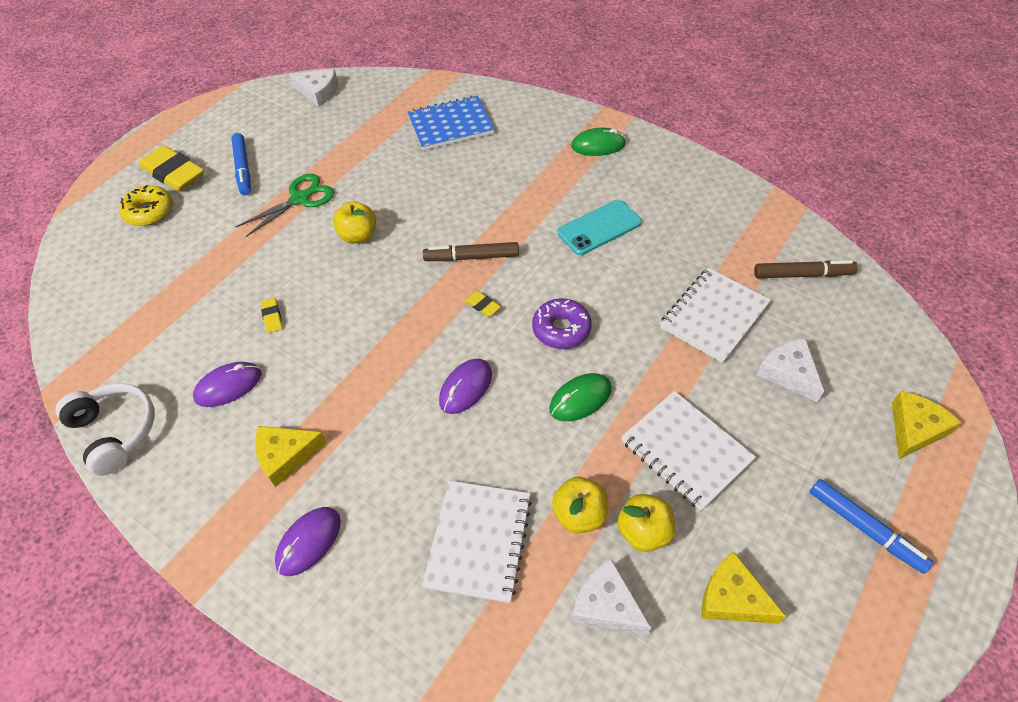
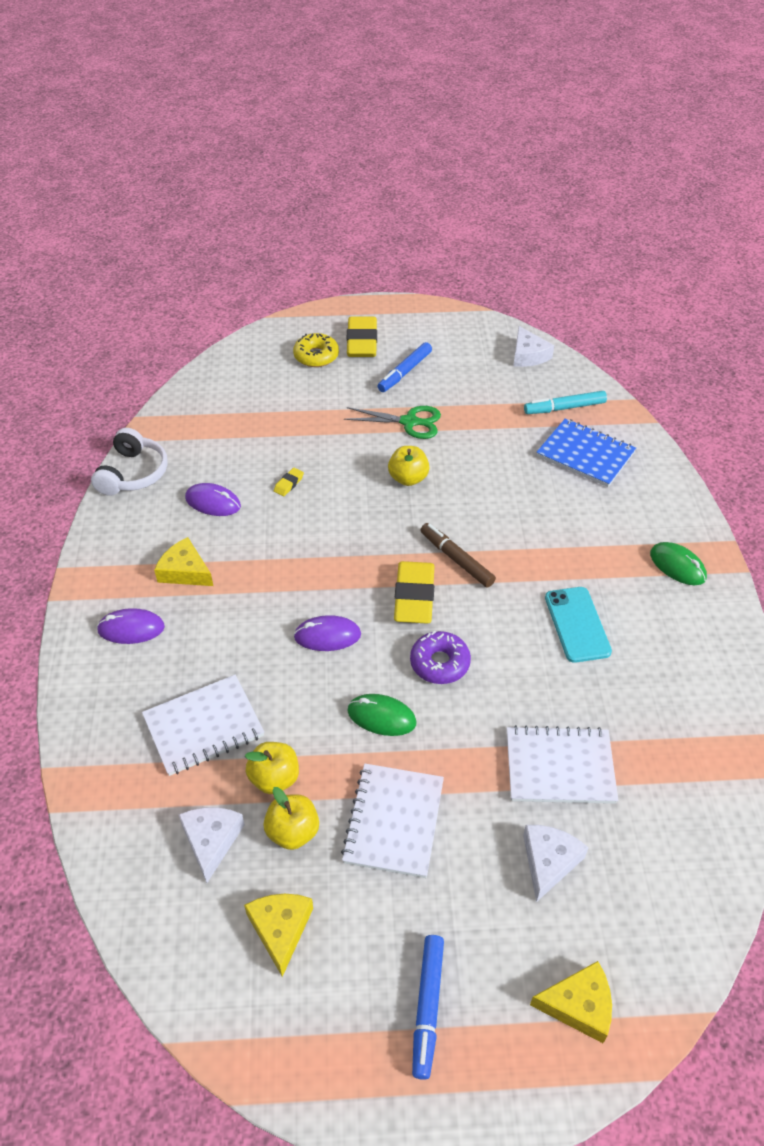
camera: 50 degrees right, 5 degrees down
(394, 107) = (564, 408): none -> turquoise marker
(482, 305) = (414, 597): yellow eraser -> yellow eraser, size x2.33
(599, 228) = (577, 624): turquoise phone -> turquoise phone turned 60 degrees clockwise
(802, 275) = (684, 815): brown marker -> none

